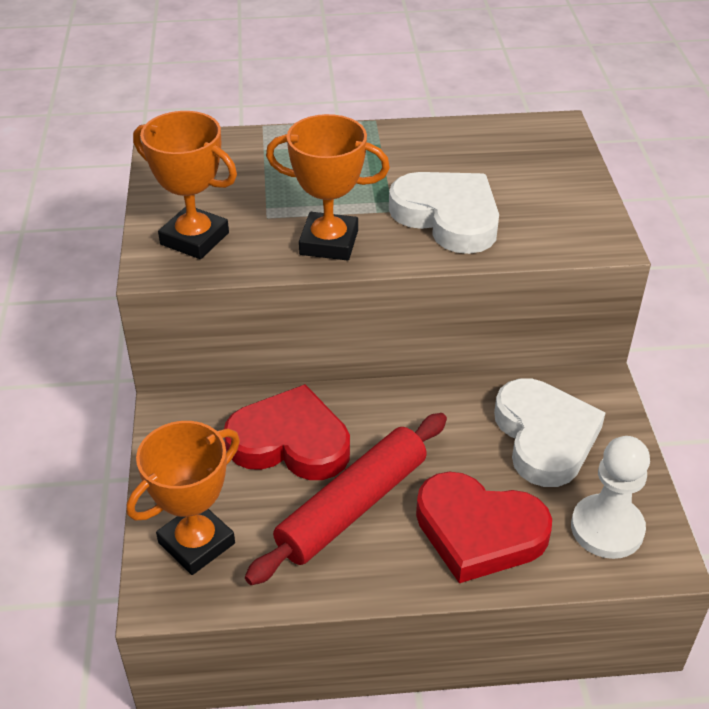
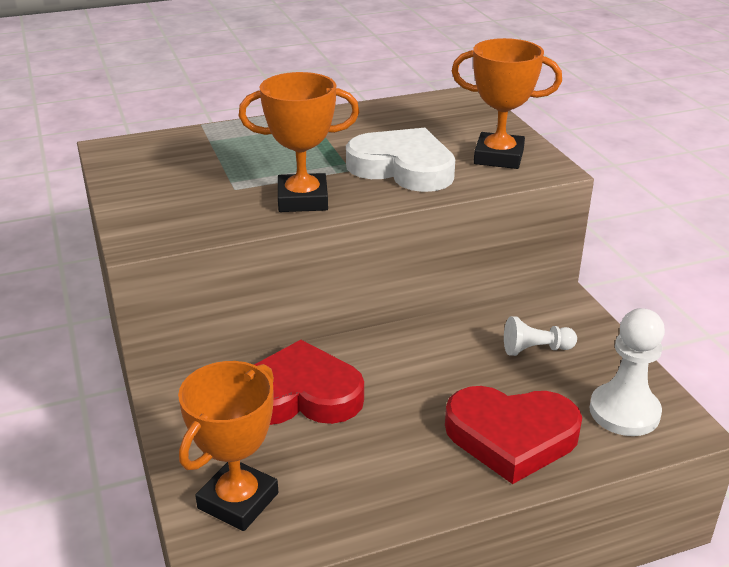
camera: 15 degrees left, 10 degrees down
(194, 238) = (170, 213): orange trophy -> orange trophy (498, 157)
(352, 507) = (383, 438): red rolling pin -> none
(545, 437) = (535, 349): white heart -> white pawn

